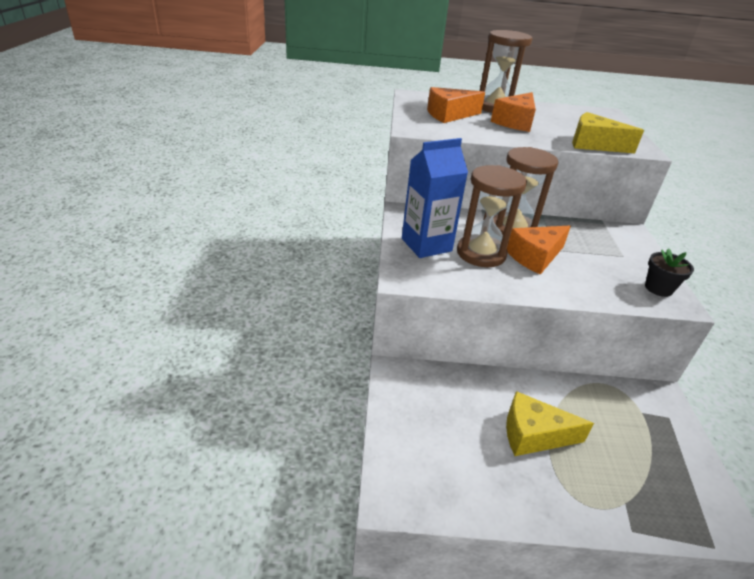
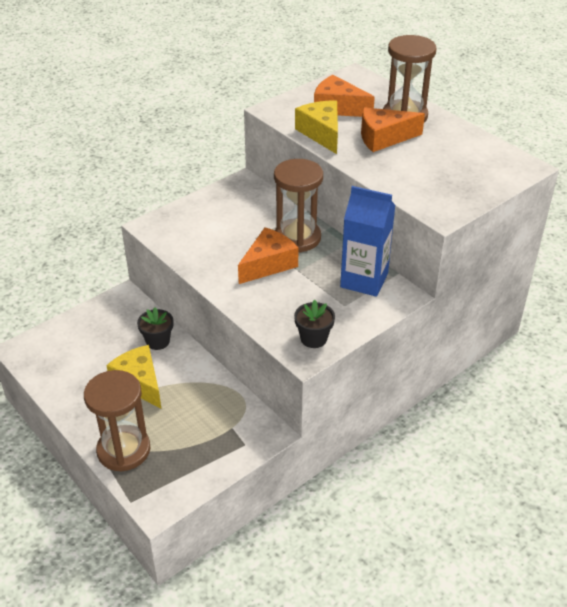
camera: 50 degrees right, 5 degrees up
(426, 245) = (208, 213): blue carton -> blue carton (364, 280)
(481, 253) = (233, 240): brown hourglass -> brown hourglass (123, 450)
(483, 388) = (158, 341): none -> black flower pot
(535, 257) = (268, 264): orange cheese -> orange cheese turned 120 degrees clockwise
(594, 144) = (403, 188): yellow cheese -> yellow cheese (321, 133)

